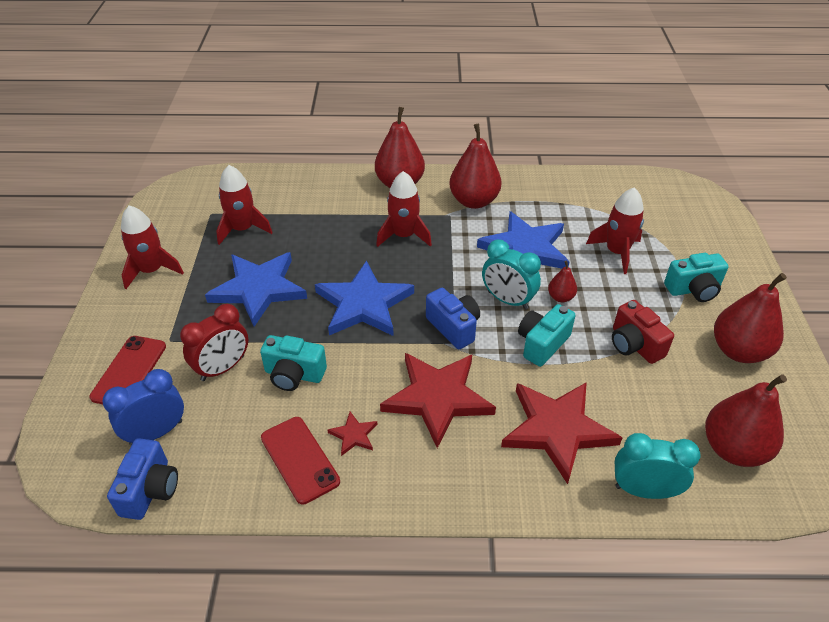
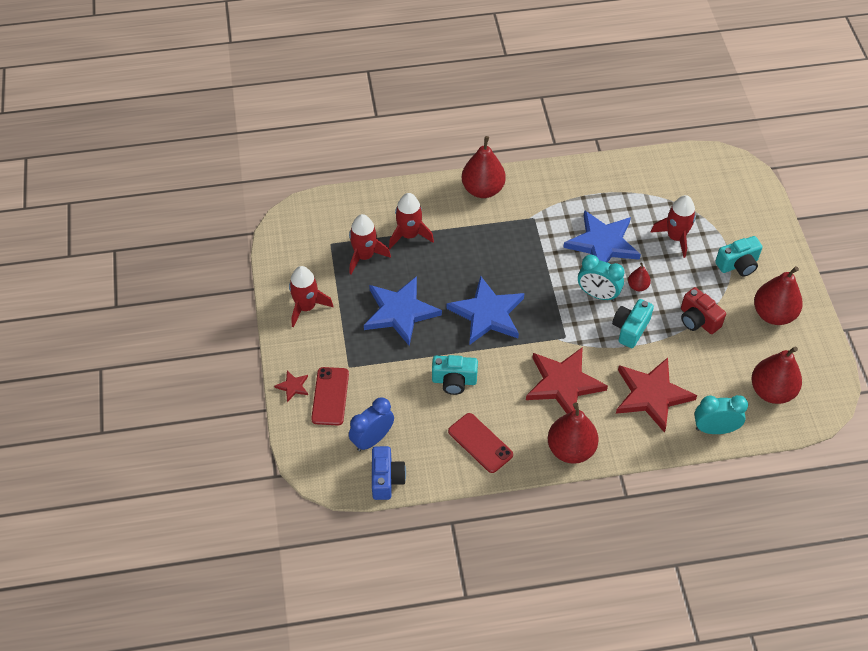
camera: 10 degrees left, 10 degrees up
(223, 368) = (399, 383): red clock -> none
(354, 435) = (512, 420): red star -> red star (293, 386)
(404, 236) = (501, 244): red rocket -> red rocket (409, 235)
(454, 327) = (562, 324): blue camera -> none
(474, 201) = (550, 200): red pear -> red pear (571, 449)

